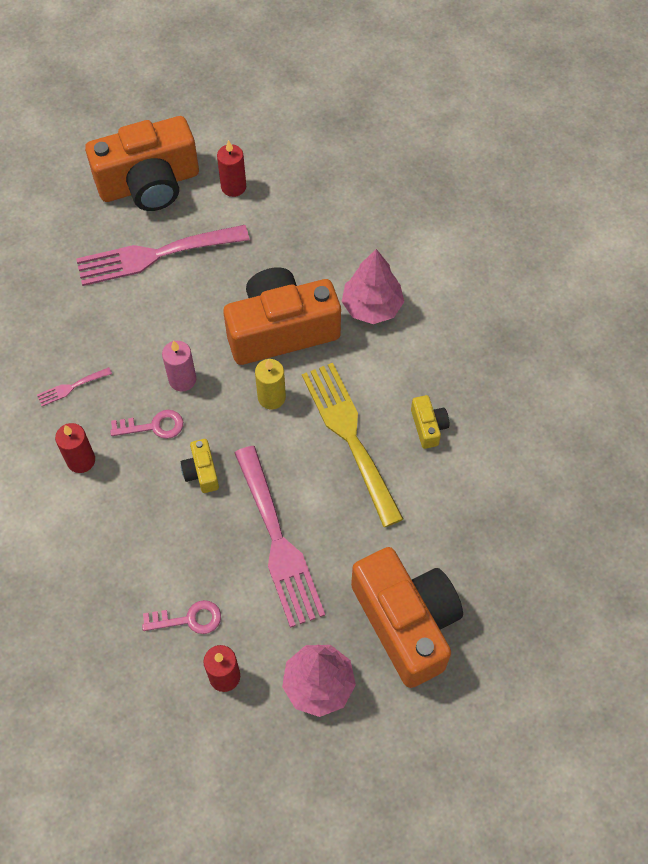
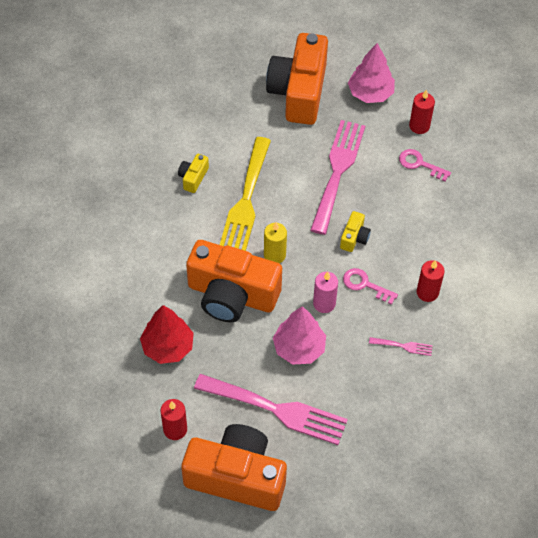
camera: 145 degrees left, 5 degrees down
(300, 246) = (168, 347): none -> red tree
(372, 306) = (158, 272): pink tree -> pink tree (299, 348)

